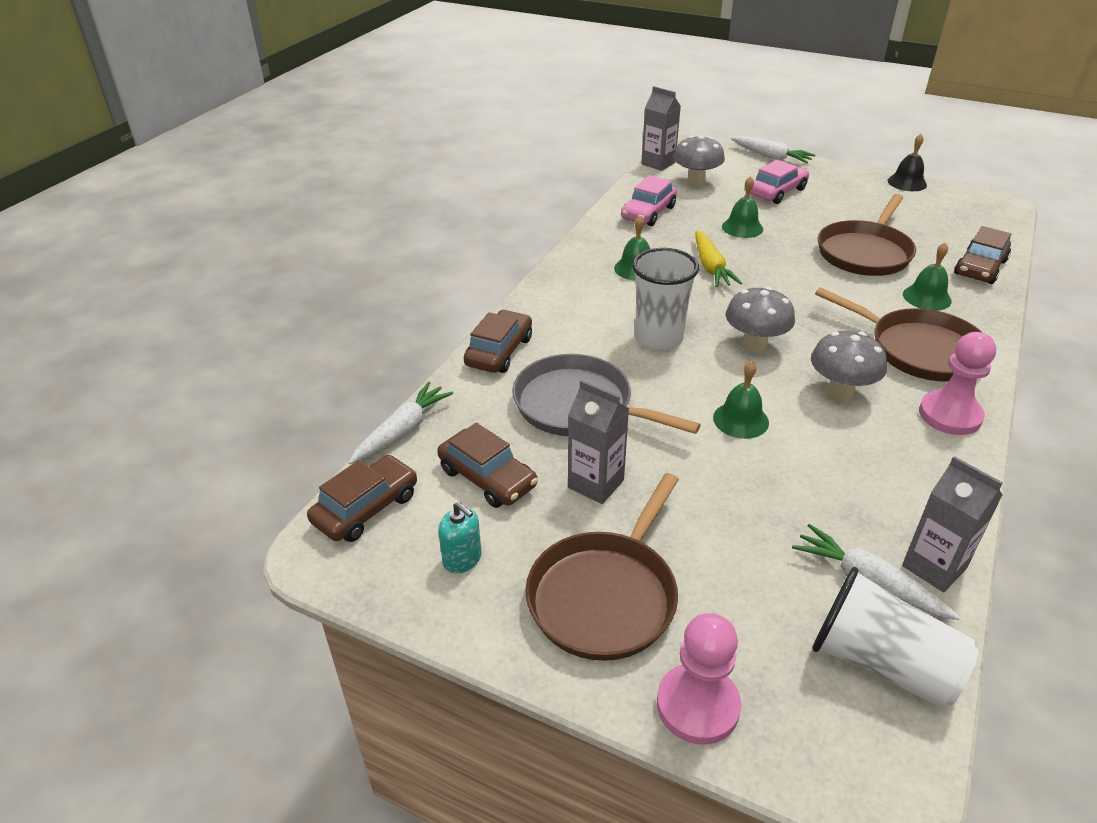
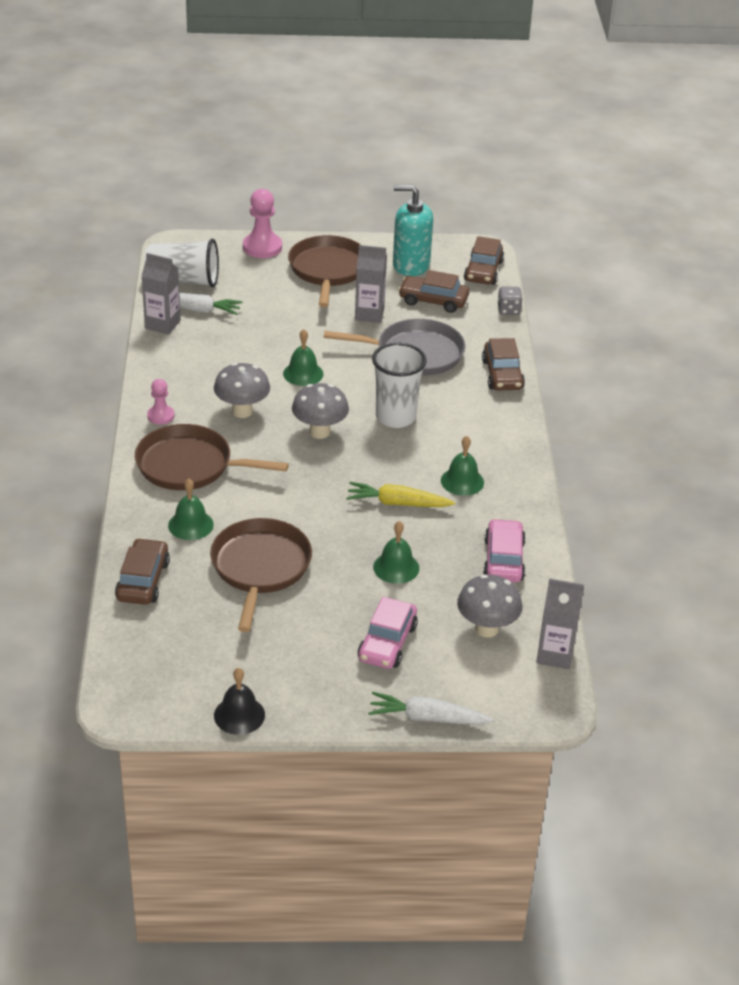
camera: 150 degrees right, 0 degrees up
(402, 431) = (508, 310): white carrot -> grey dice
(462, 559) = (411, 265): turquoise soap dispenser -> turquoise soap dispenser, size x1.91
(710, 267) = (397, 503): yellow carrot -> yellow carrot turned 45 degrees counterclockwise
(950, 415) = (161, 416): pink pawn -> pink pawn, size x0.59

